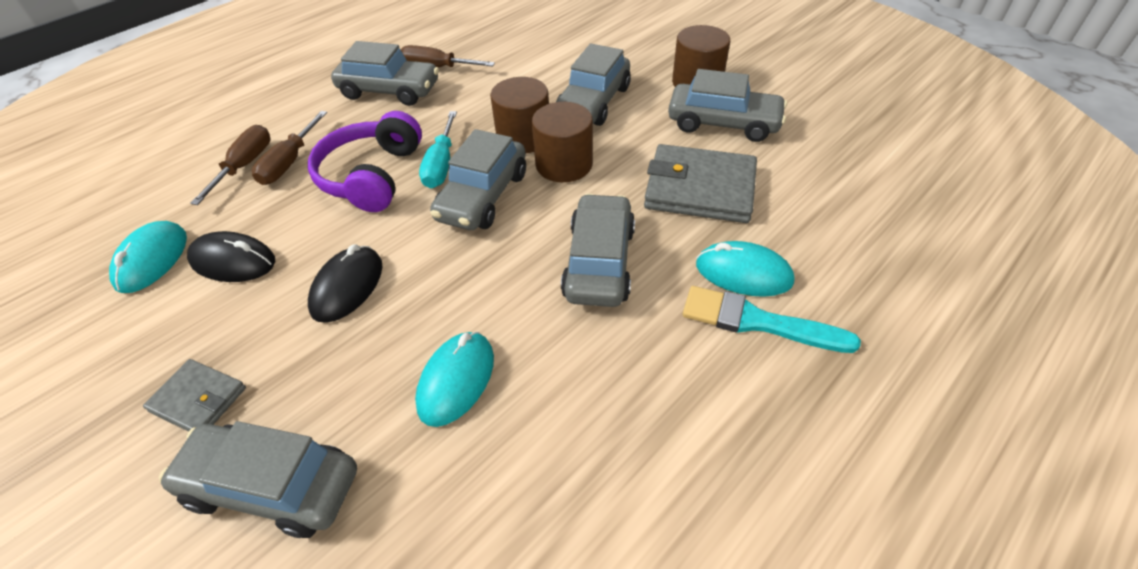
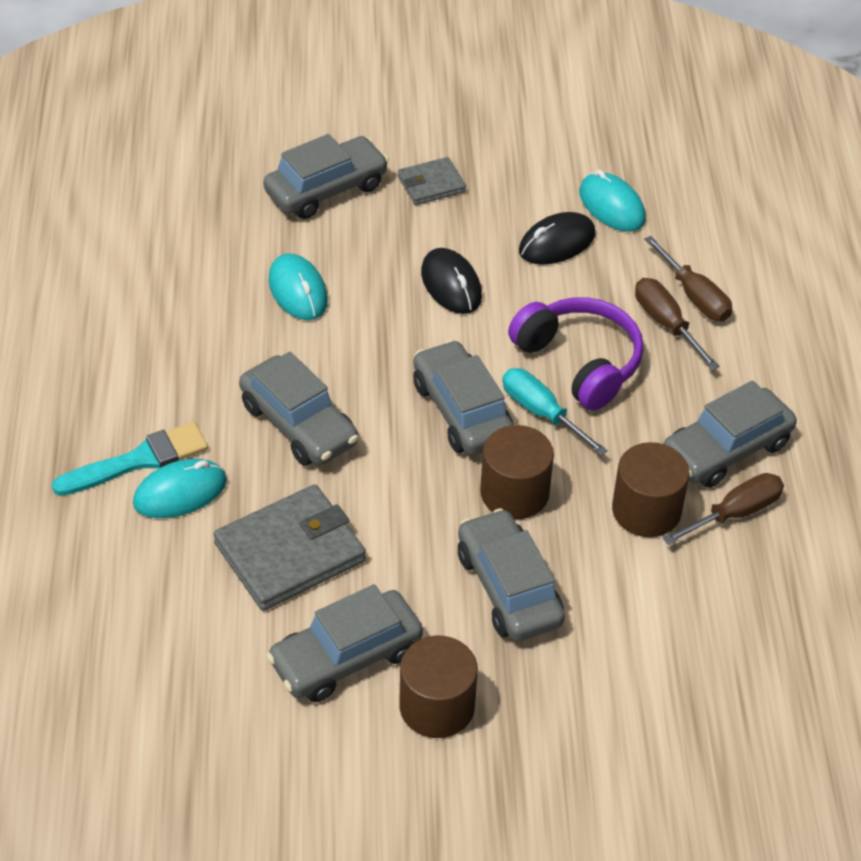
camera: 130 degrees right, 0 degrees up
(564, 164) = (438, 490): brown cylinder -> brown cylinder (646, 510)

